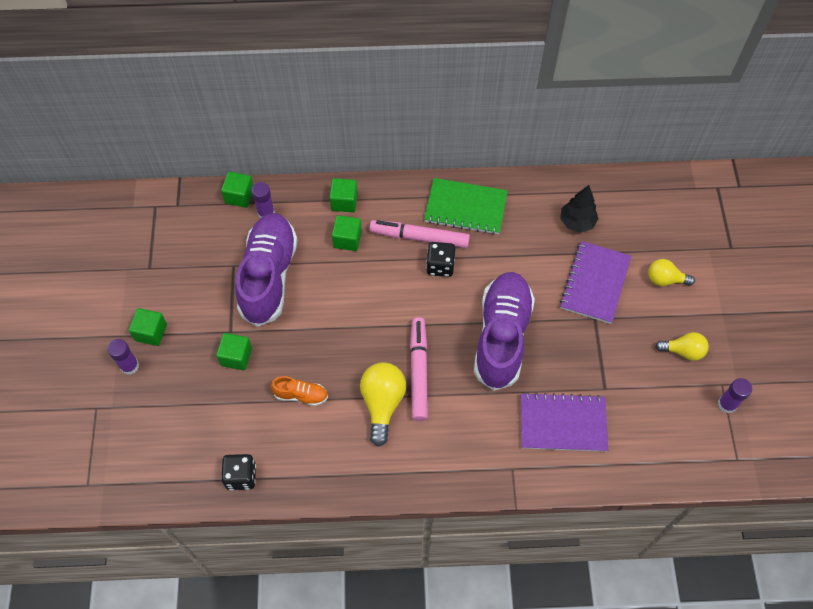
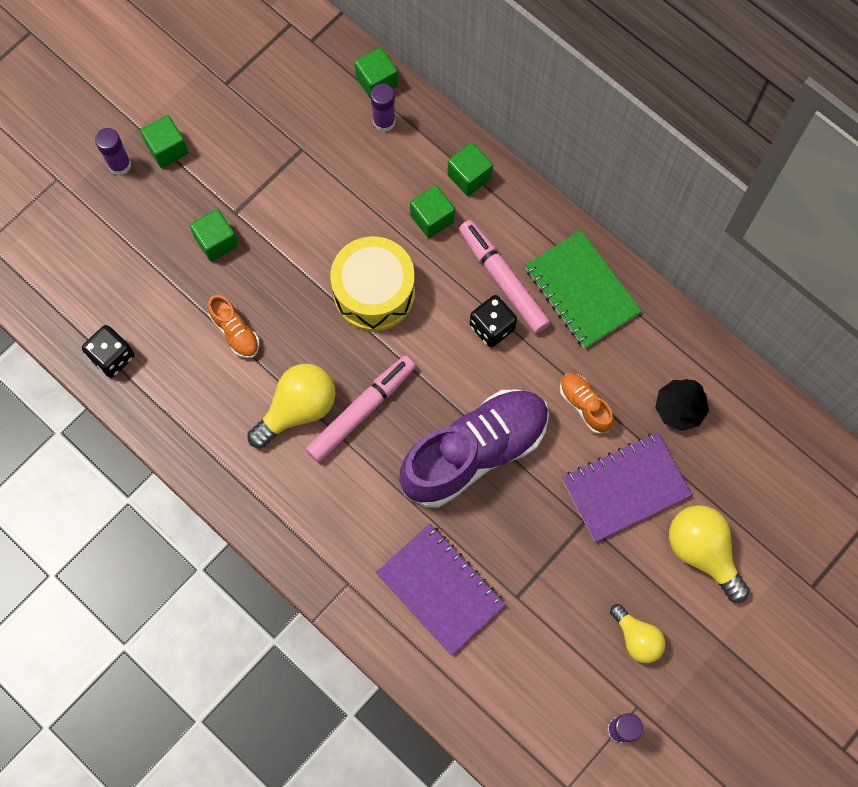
camera: 45 degrees right, 10 degrees up
(269, 276) = (322, 189): purple shoe -> none
(357, 304) = (374, 292): none -> yellow drum
(530, 262) = (584, 405): none -> orange shoe
(665, 279) = (702, 552): yellow light bulb -> yellow light bulb, size x1.58

